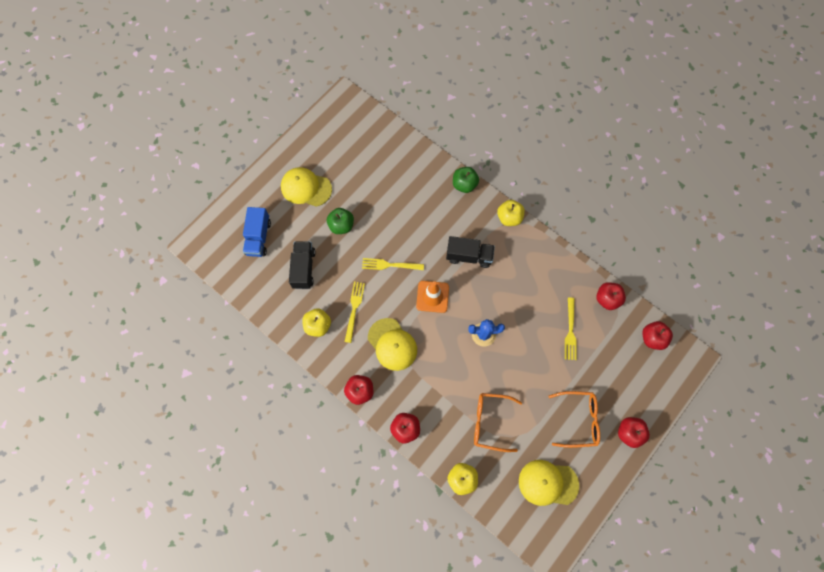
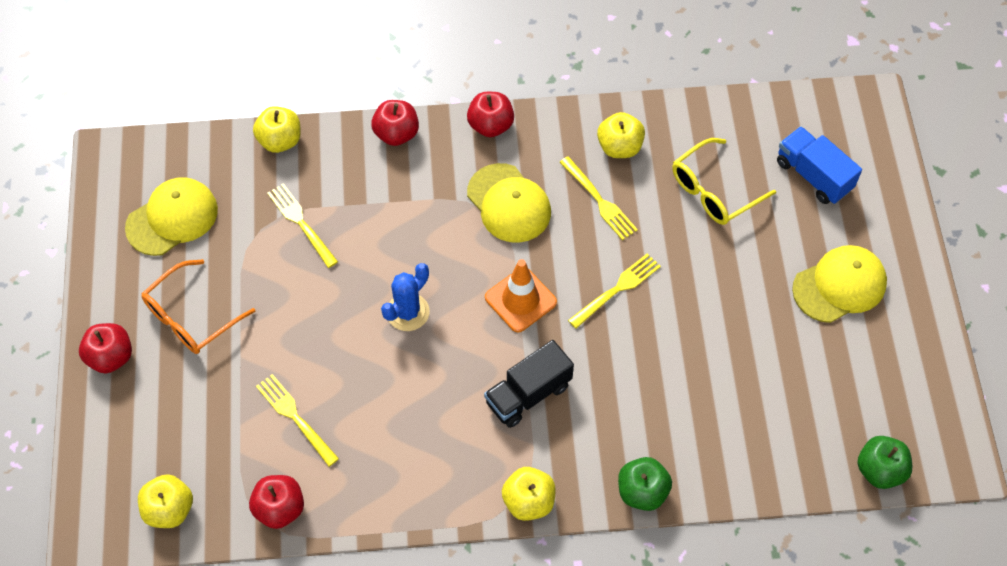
camera: 135 degrees right, 10 degrees down
(303, 269) = (714, 190): black truck -> yellow glasses
(341, 226) = (735, 281): green apple -> green apple (879, 470)
(392, 344) = (509, 203): yellow cap -> yellow cap turned 135 degrees counterclockwise
(491, 422) = (301, 223): orange glasses -> yellow fork
(652, 338) = (169, 509): red apple -> yellow apple

